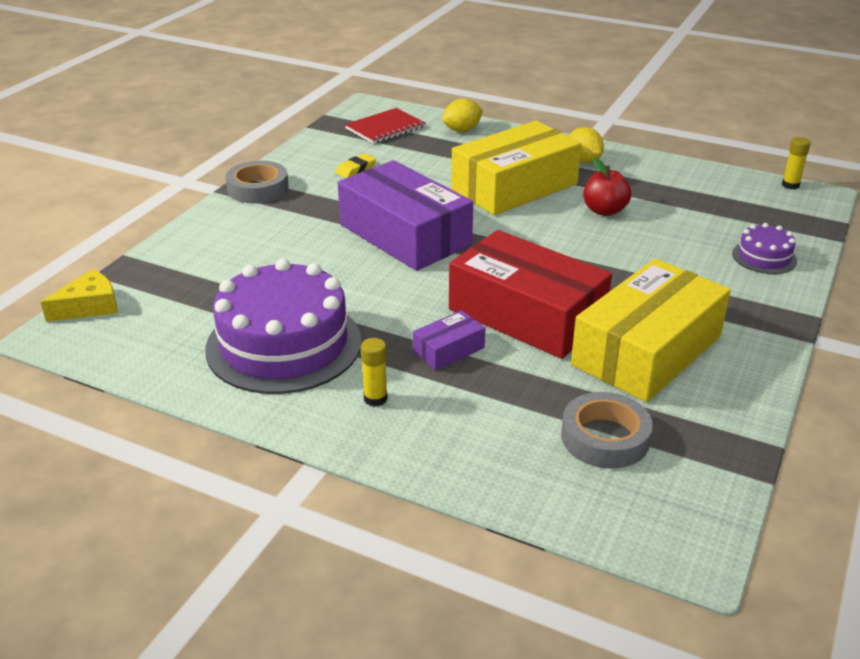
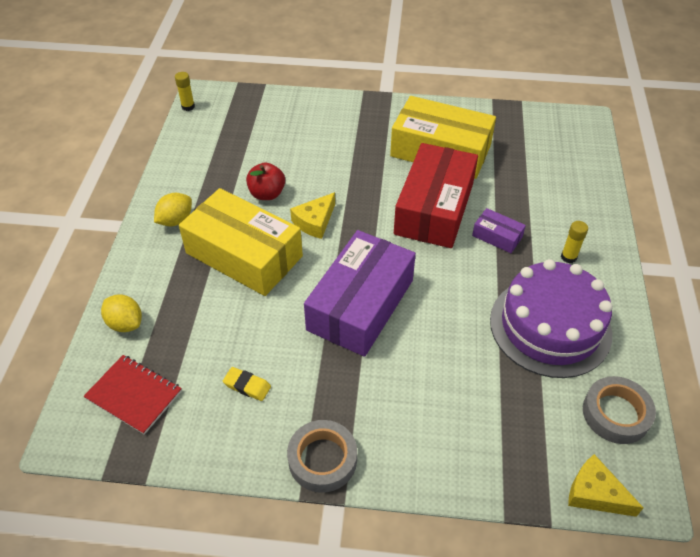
camera: 110 degrees left, 15 degrees up
(543, 231) = (315, 222): none -> yellow cheese
(605, 438) = (530, 156): grey tape -> grey tape (616, 413)
(764, 257) = (302, 113): purple cake -> none

